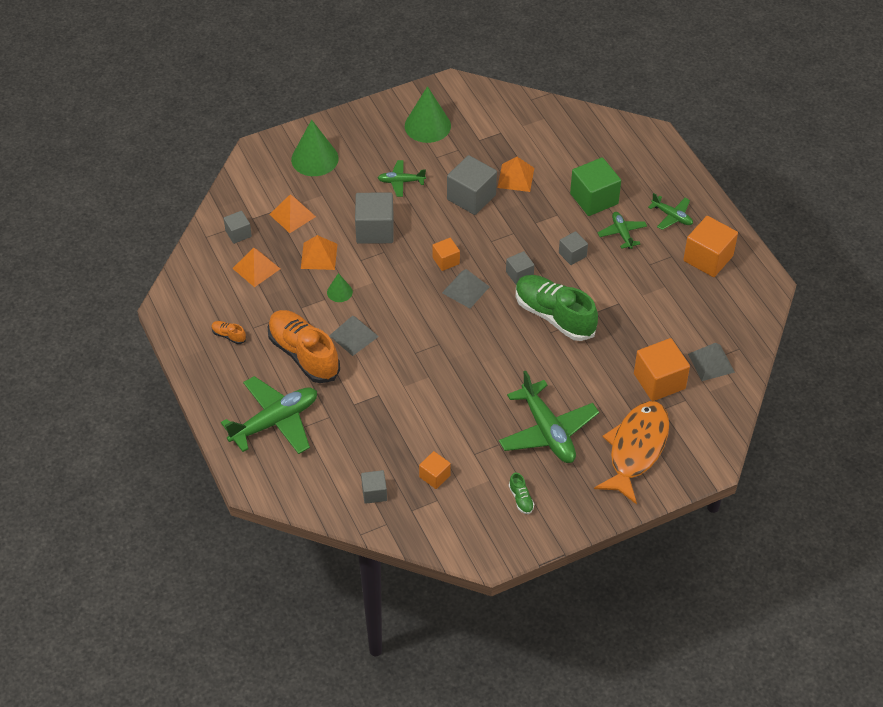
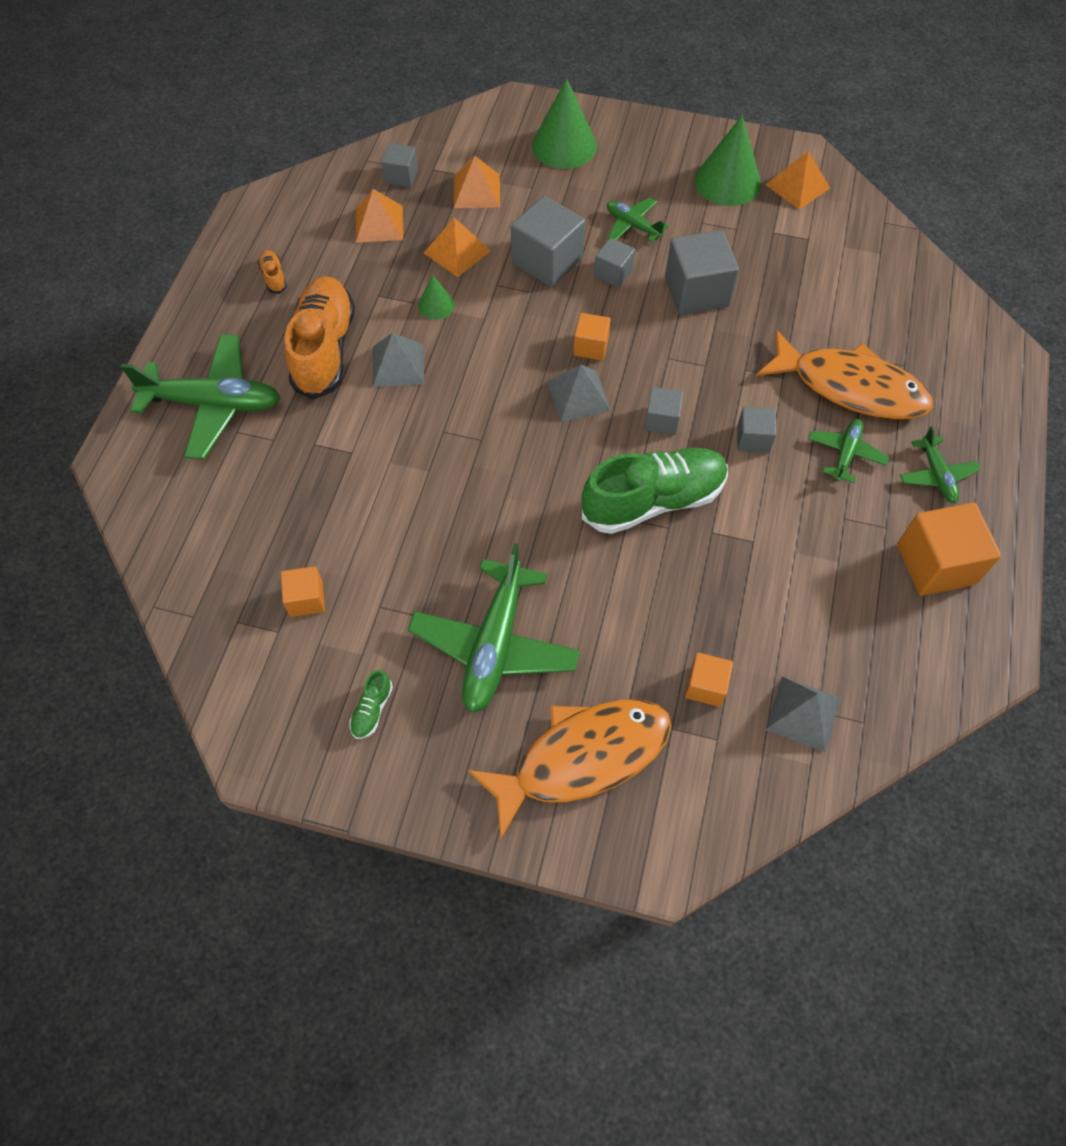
camera: 40 degrees right, 10 degrees up
(374, 493) = (221, 567): grey cube -> grey cube (613, 273)
(515, 178) = (774, 301): orange pyramid -> orange pyramid (797, 186)
(554, 316) = (653, 501): green shoe -> green shoe turned 75 degrees clockwise
(594, 199) = (850, 387): green cube -> orange fish
(659, 381) = (705, 686): orange cube -> orange cube, size x0.56

